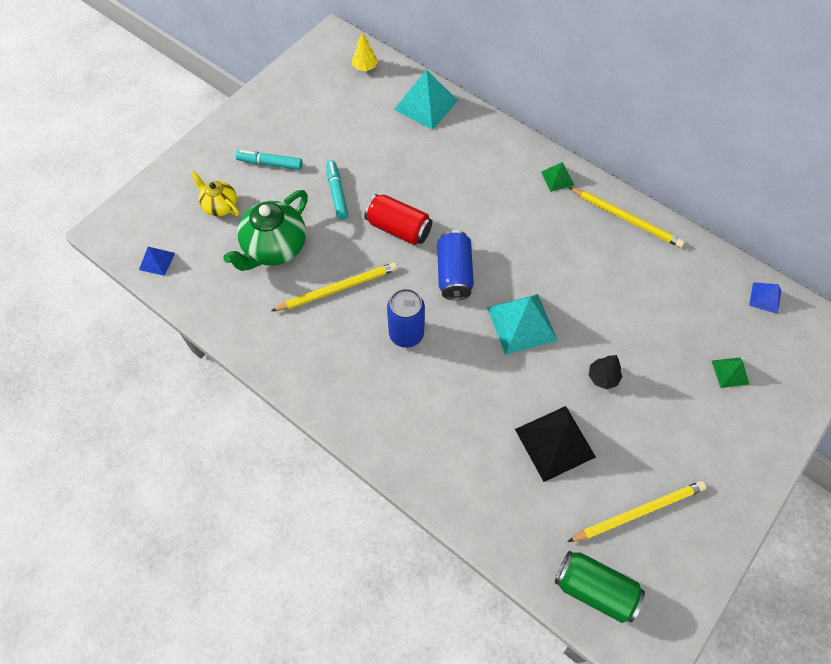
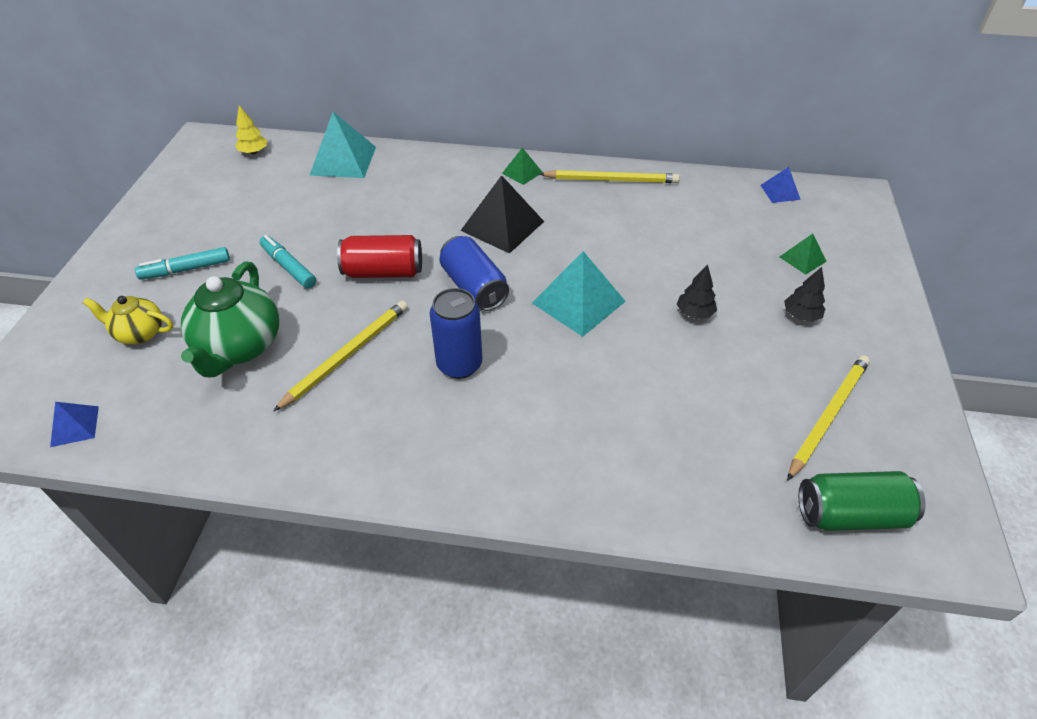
camera: 30 degrees left, 15 degrees down
(555, 443) = (696, 393): black pyramid -> black pyramid (502, 226)
(686, 421) = (801, 315): none -> black tree

